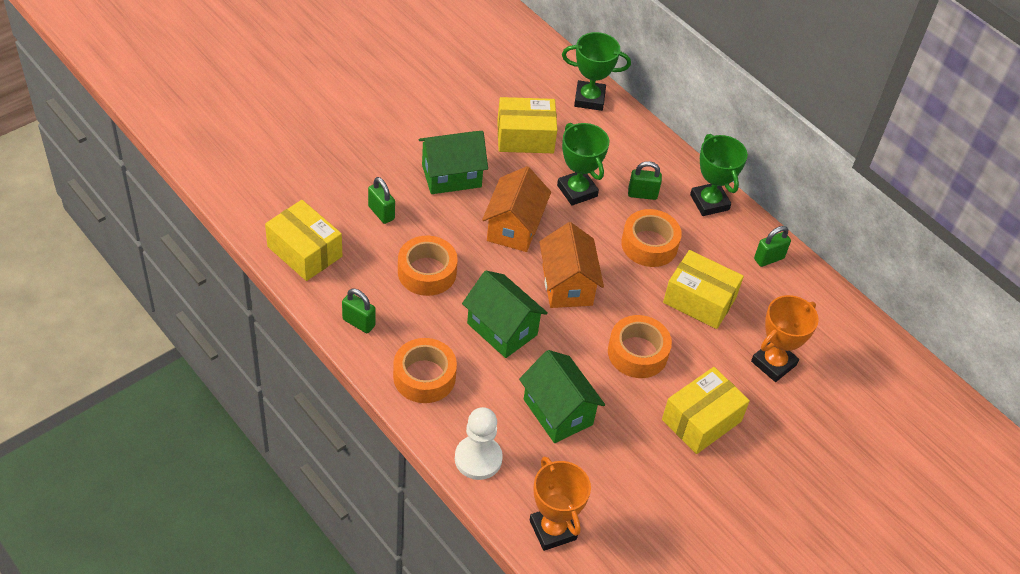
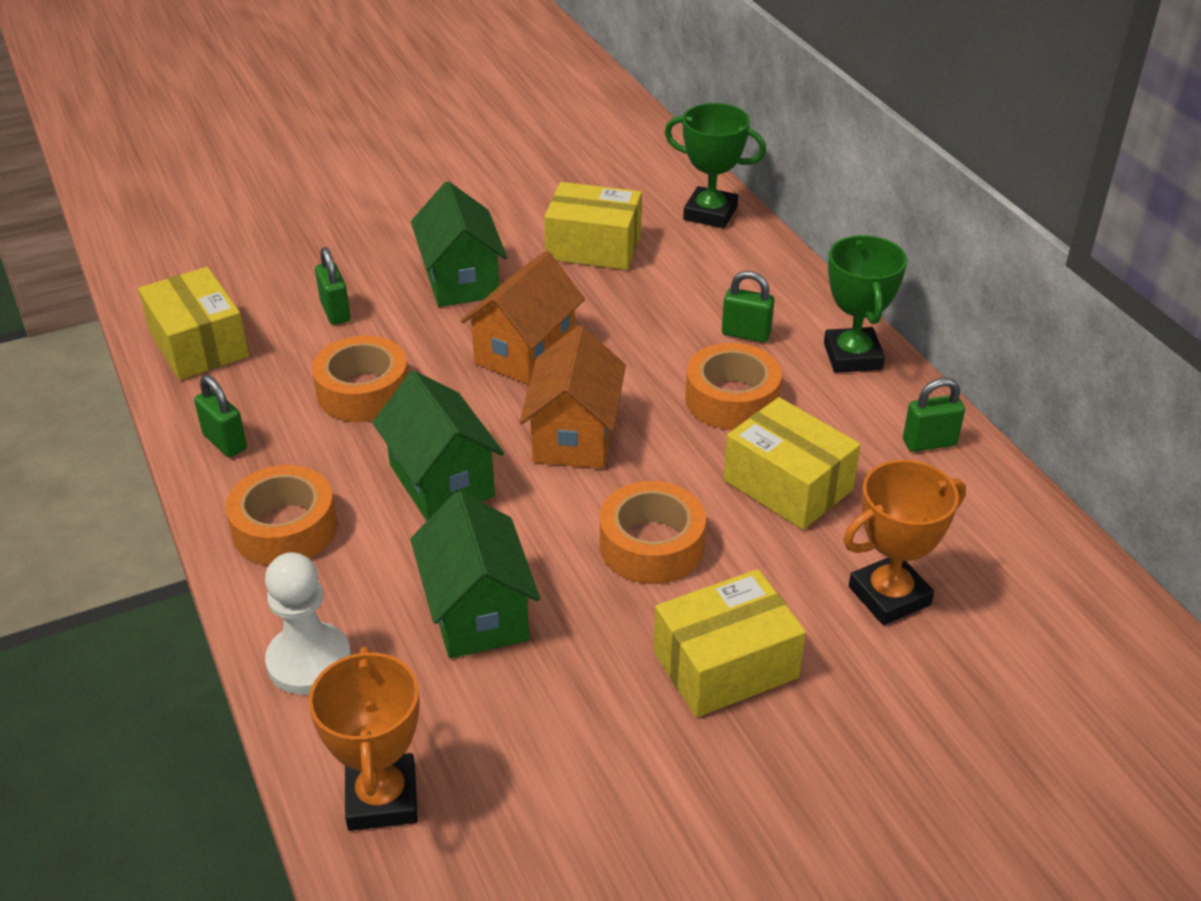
camera: 20 degrees right, 10 degrees down
(451, 176) = (461, 280): green house -> green house turned 75 degrees clockwise
(577, 191) = (643, 318): green trophy -> none

